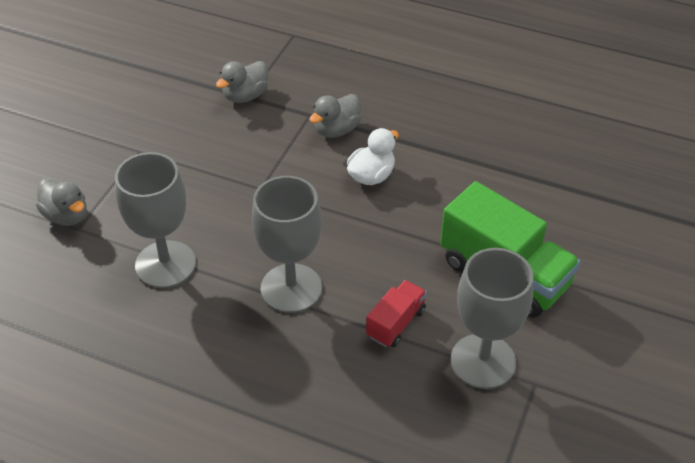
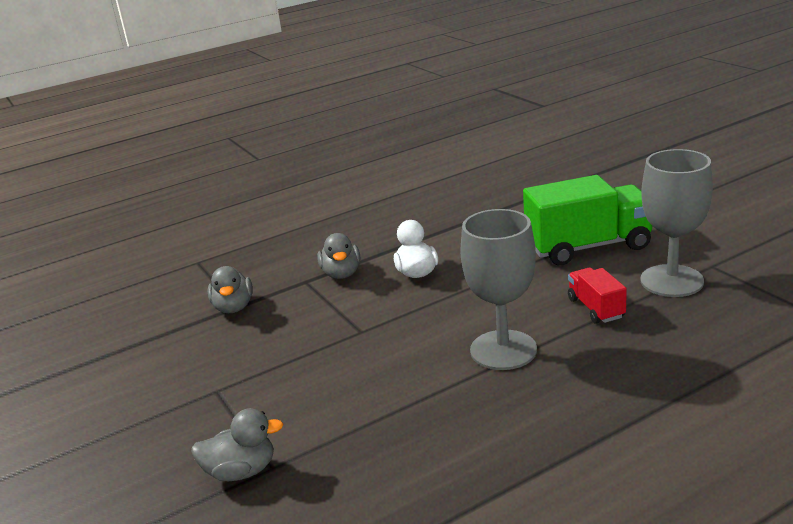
camera: 50 degrees left, 20 degrees down
(165, 264) = (393, 418): grey goblet -> none

